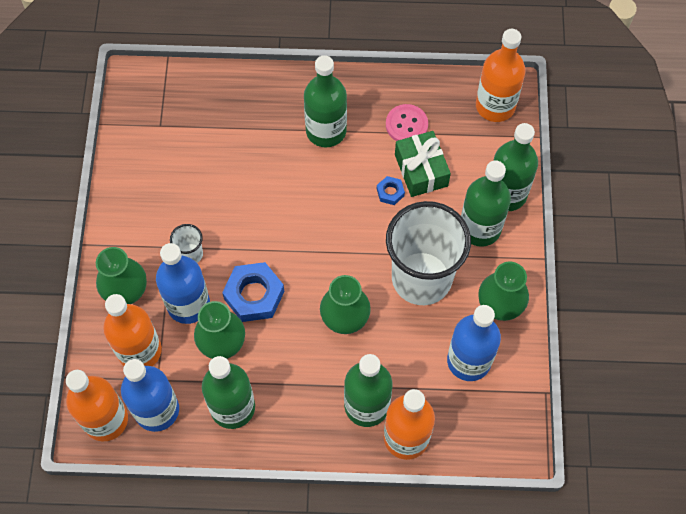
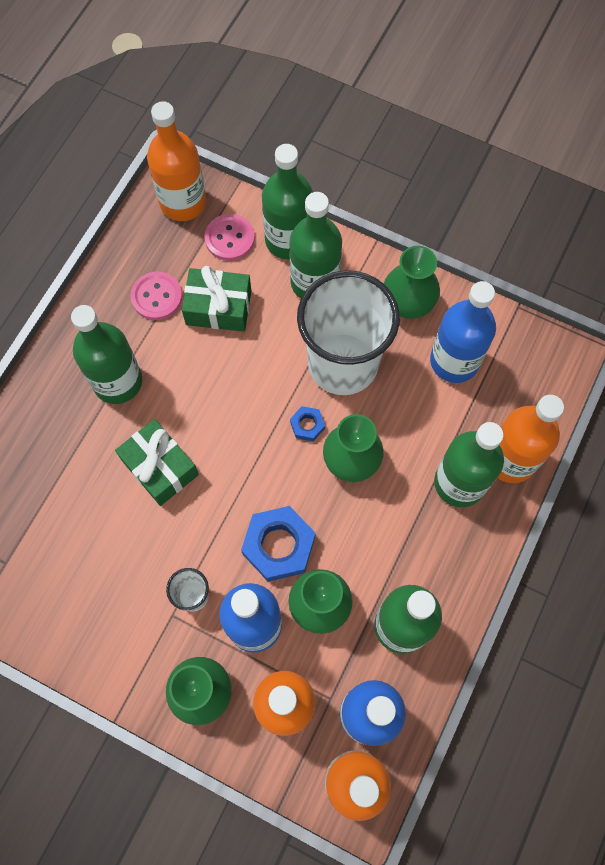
camera: 65 degrees left, 5 degrees up
(275, 189) = (160, 467): none -> green gift
(390, 192) = (228, 349): blue nut -> blue nut (307, 425)
(483, 152) = (229, 238): none -> pink button

